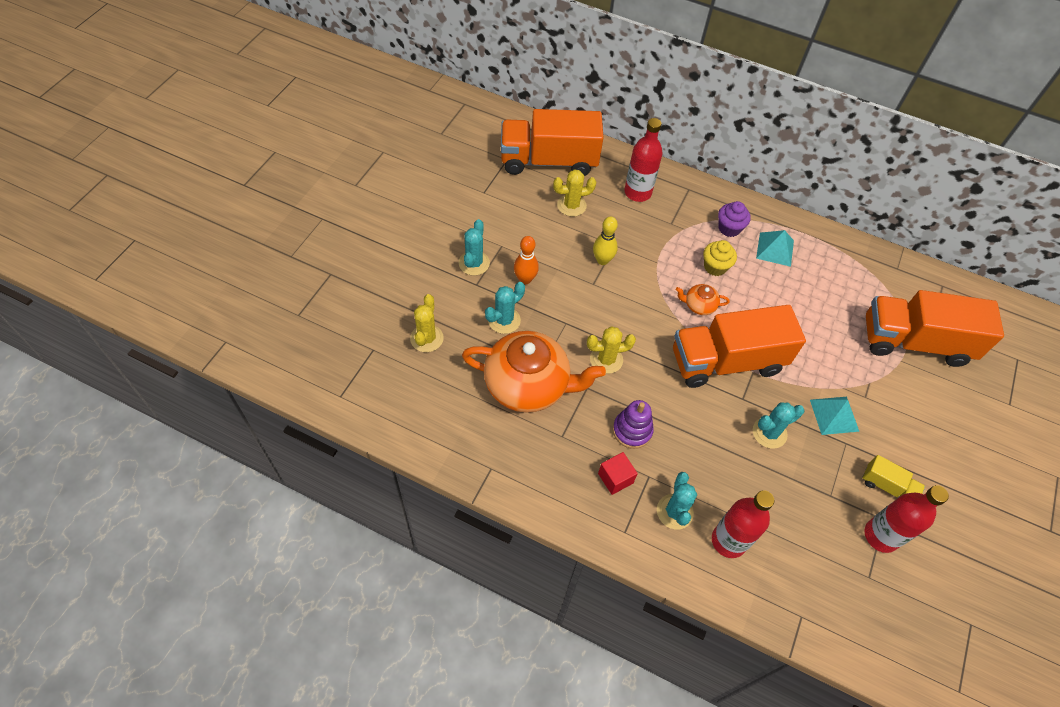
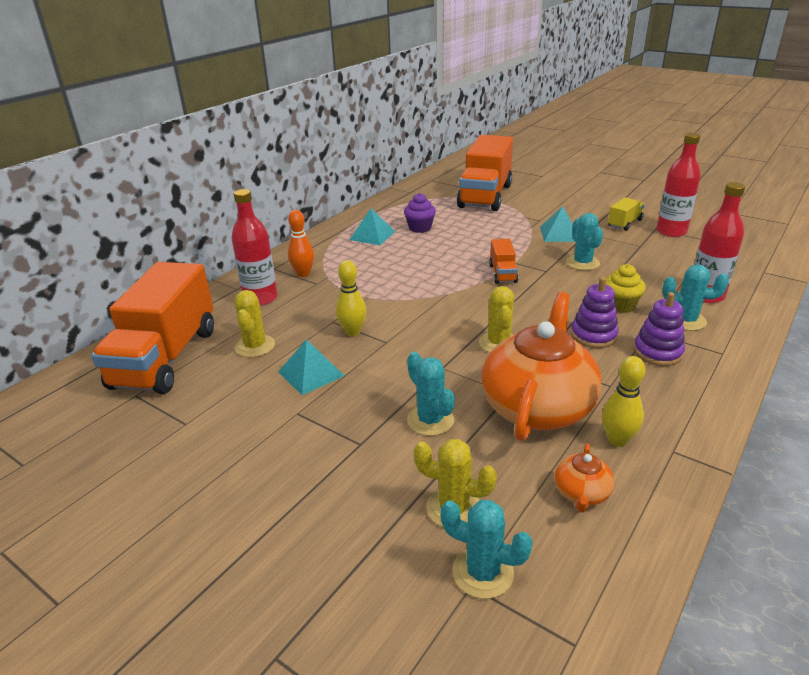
camera: 75 degrees left, 25 degrees down
(474, 263) = (319, 443): turquoise cactus -> turquoise cactus (482, 572)
(498, 434) = (617, 440): none -> yellow bowling pin
(525, 279) = (364, 395): orange bowling pin -> orange bowling pin (303, 274)
(545, 244) = (311, 373): none -> turquoise pyramid
(615, 478) = (657, 352): red cube -> purple stacking toy
(699, 305) = (432, 280): orange teapot -> orange teapot (581, 493)
(715, 267) = (384, 266): yellow cupcake -> yellow cupcake (620, 305)
(726, 361) = (502, 273): orange truck -> orange truck, size x0.44
(729, 228) = (337, 253): purple cupcake -> purple cupcake (420, 228)

